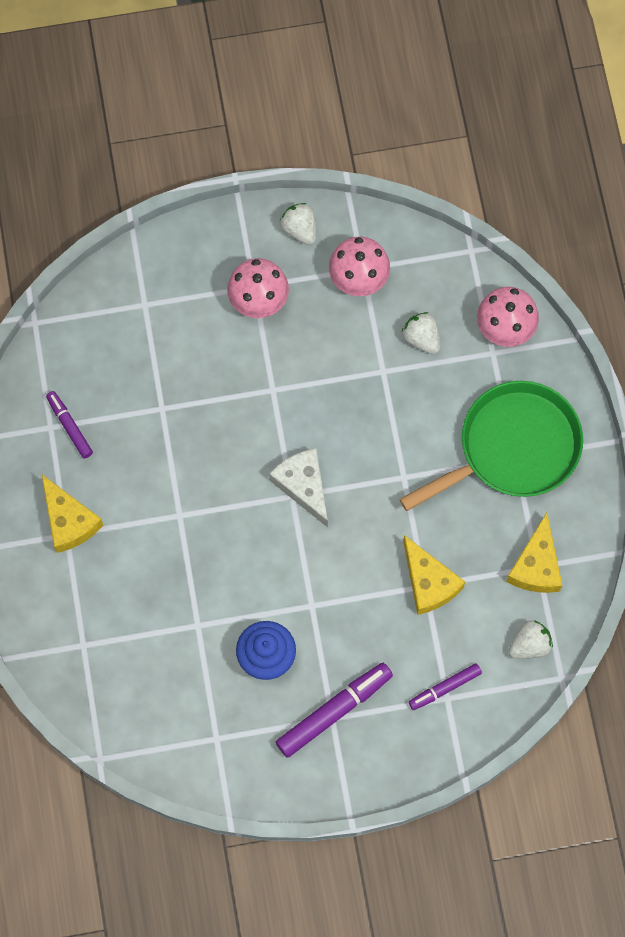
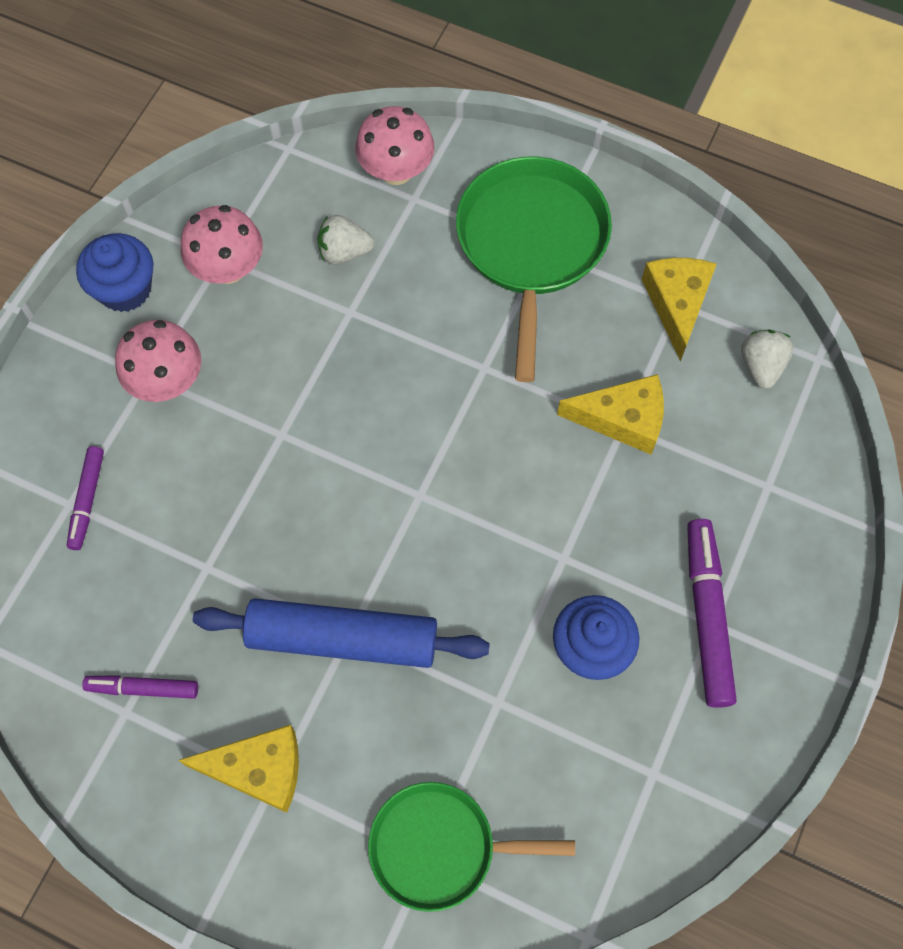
camera: 55 degrees left, 5 degrees down
(94, 647) = (440, 847): none -> green pan
(173, 513) = (342, 639): none -> blue rolling pin
(300, 229) = (125, 289): white strawberry -> blue cupcake
(303, 486) = (417, 475): white cheese -> none
(445, 688) = (755, 481): purple marker -> purple marker (87, 500)
(536, 565) = (677, 304): yellow cheese -> yellow cheese turned 135 degrees counterclockwise

